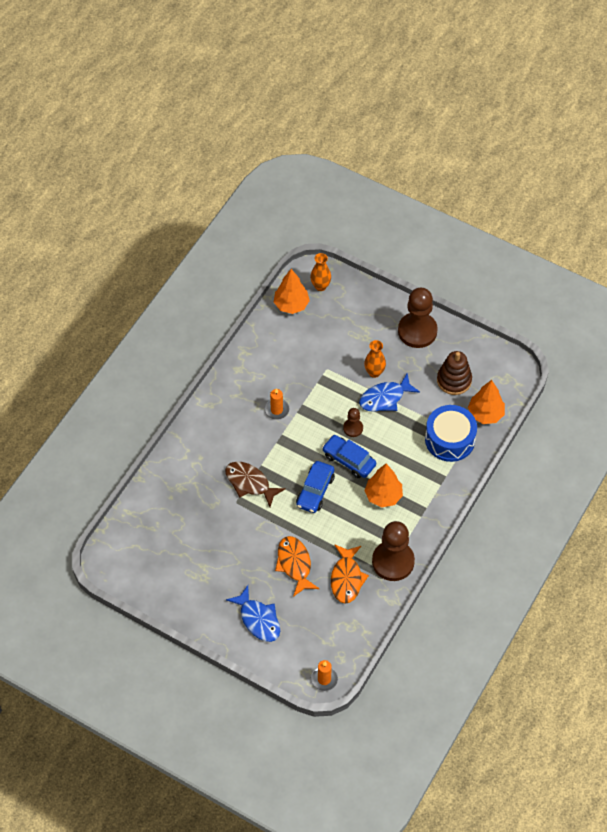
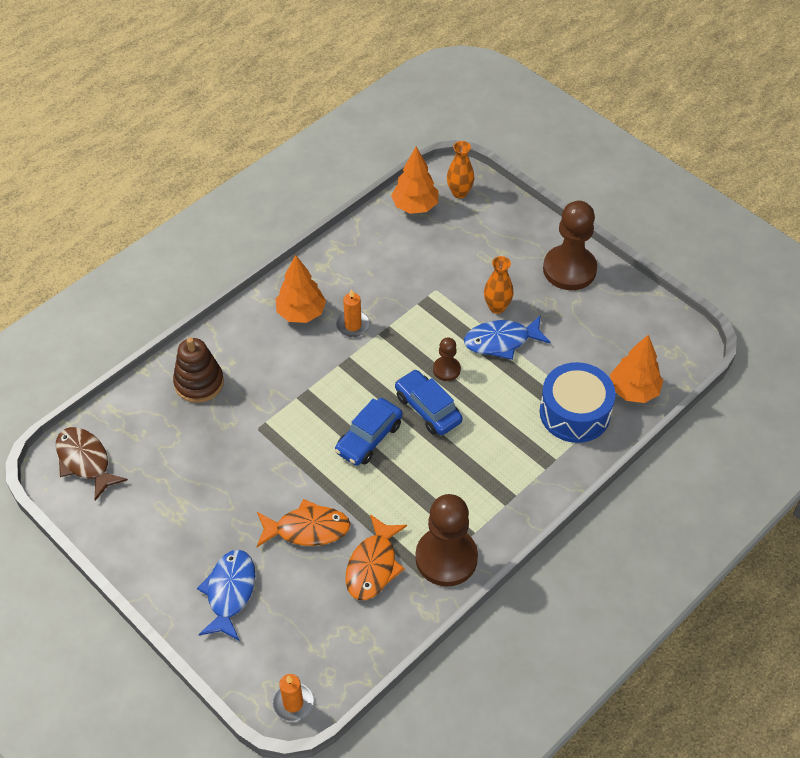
camera: 15 degrees right, 5 degrees down
(250, 483) = (285, 408): brown fish -> brown fish (85, 461)
(258, 619) = (230, 592): blue fish -> blue fish turned 150 degrees counterclockwise
(294, 564) = (307, 529): orange fish -> orange fish turned 90 degrees clockwise
(383, 496) = (460, 466): orange tree -> orange tree (301, 313)
(454, 380) = (601, 339): brown stacking toy -> brown stacking toy (199, 383)

